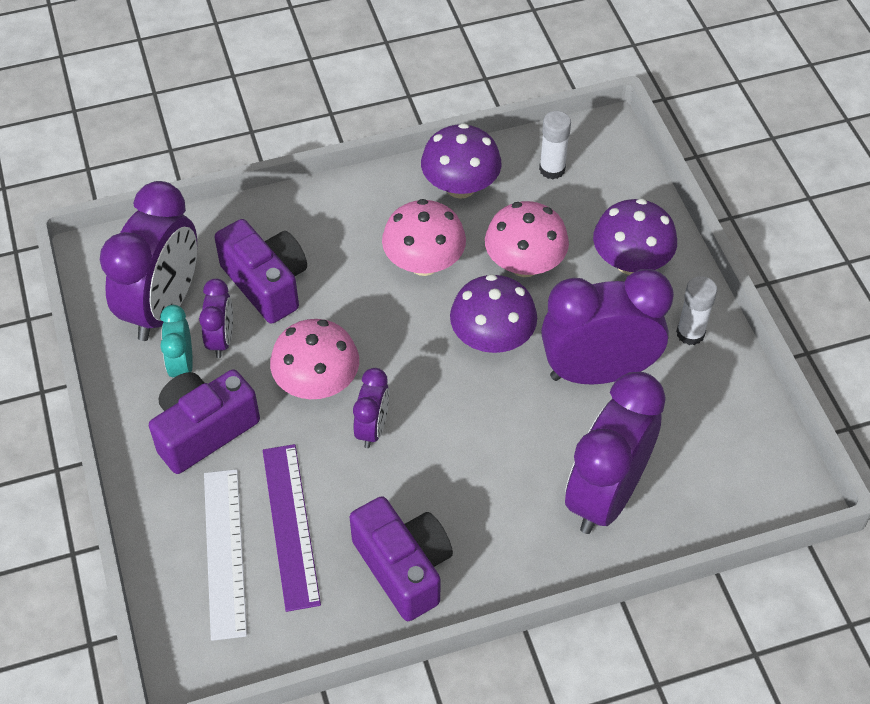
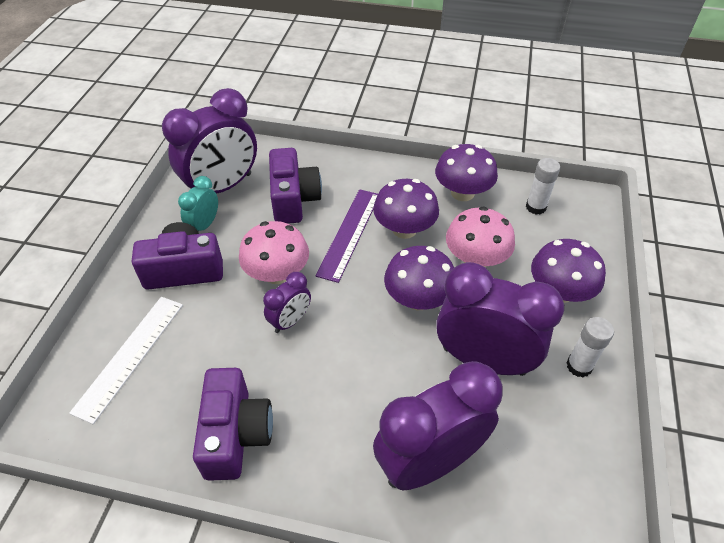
camera: 30 degrees right, 5 degrees down
(221, 339) = (240, 220): purple clock -> none
(291, 525) = (185, 360): purple ruler -> purple ruler (349, 233)
(424, 263) = (404, 229): pink mushroom -> purple mushroom

